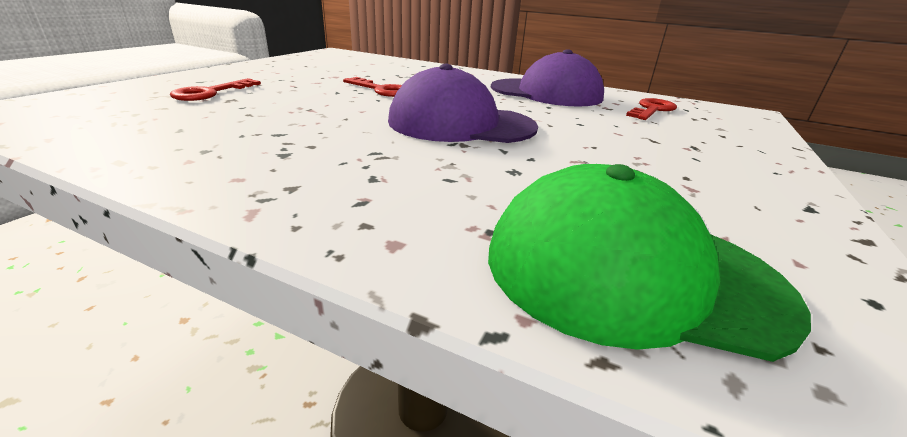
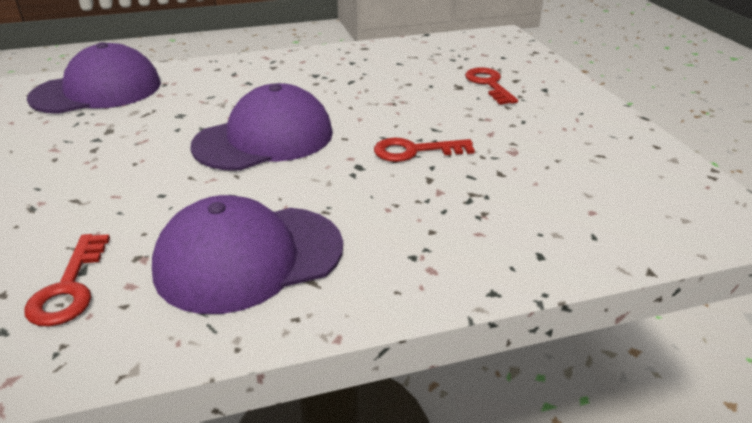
camera: 140 degrees right, 5 degrees up
(629, 272) = (97, 91): green cap -> purple cap

